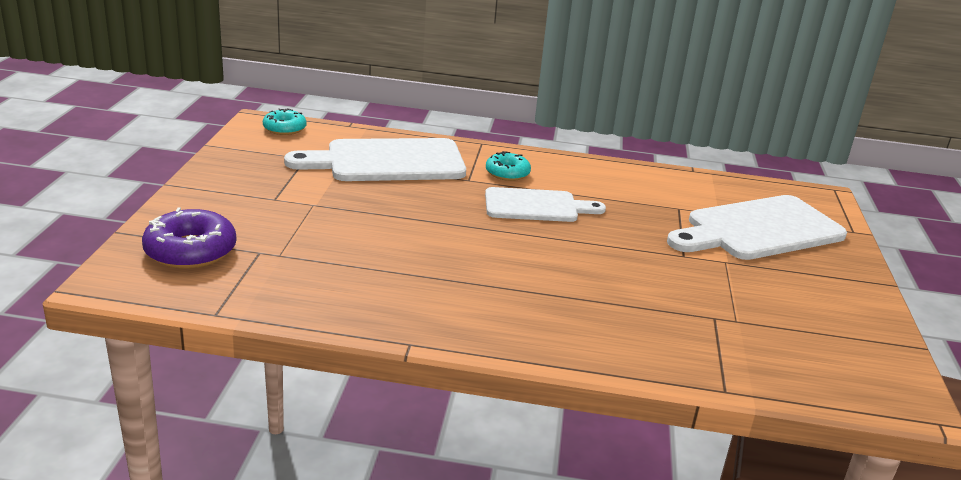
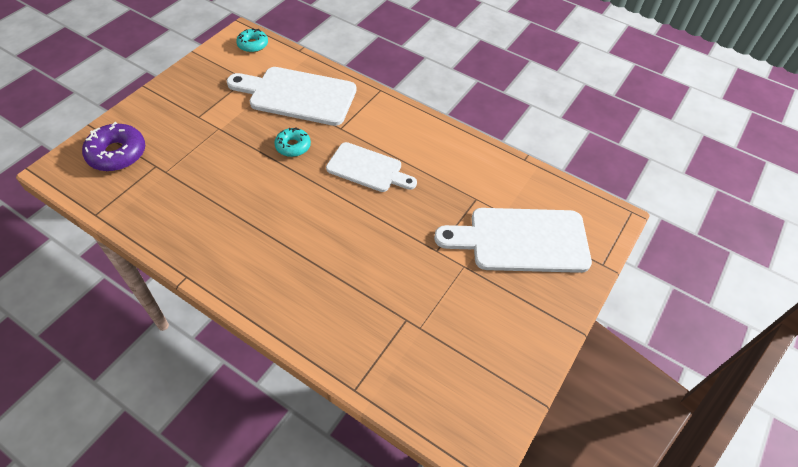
camera: 25 degrees right, 25 degrees up
(507, 173) = (374, 128): turquoise donut -> turquoise donut (293, 146)

